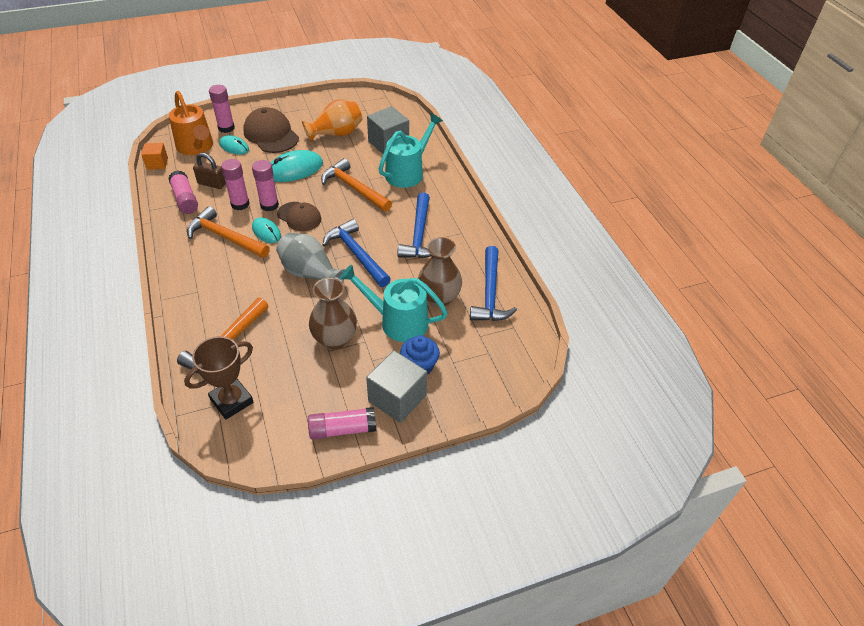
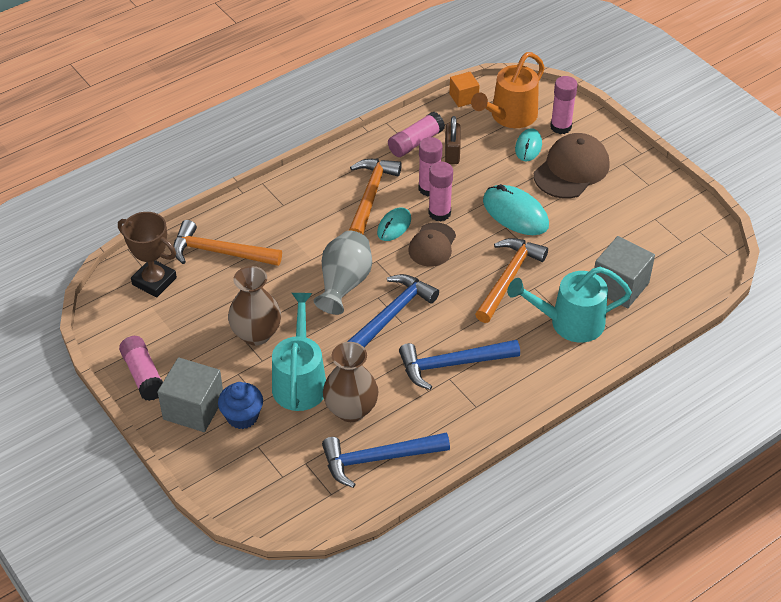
camera: 75 degrees right, 0 degrees up
(336, 134) = (609, 228): orange vase -> none
(408, 172) = (569, 322): turquoise watering can -> turquoise watering can turned 150 degrees clockwise

